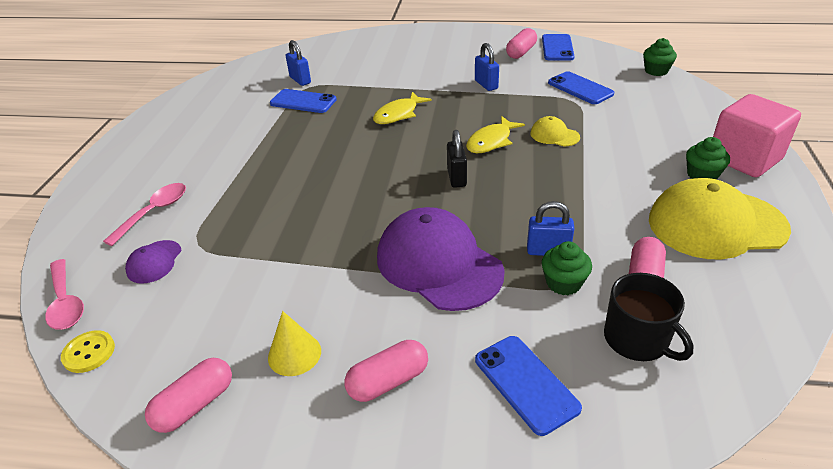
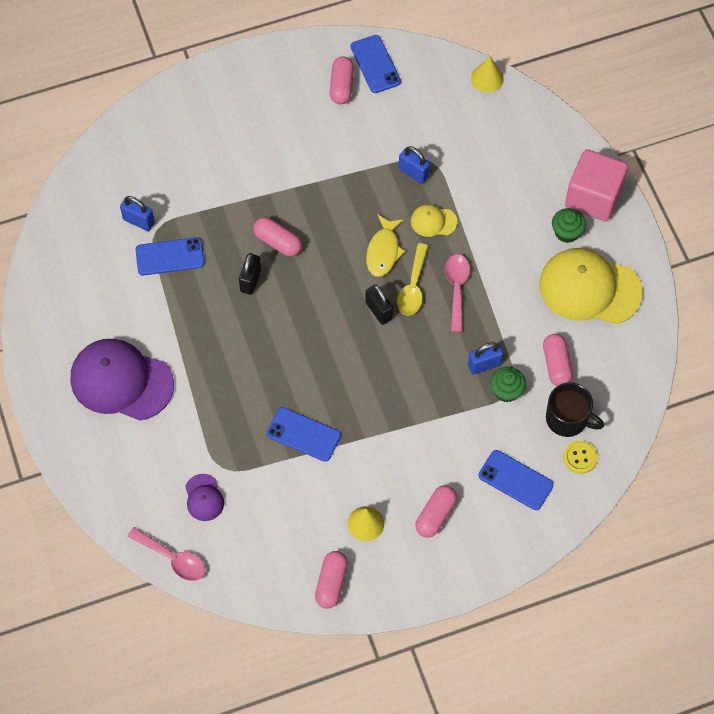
camera: 30 degrees left, 25 degrees up
(89, 352) = (230, 584): yellow button -> yellow button (580, 457)
(154, 212) = (156, 452): pink spoon -> pink spoon (456, 288)
(354, 129) = (250, 280): none -> black padlock
(398, 114) = (278, 242): yellow fish -> pink capsule
(438, 264) = (414, 409): purple cap -> purple cap (121, 381)
(486, 85) = (335, 161): blue padlock -> blue padlock (413, 173)
(504, 171) = (413, 287): none -> yellow spoon
(580, 88) = (427, 136): blue phone -> blue phone (303, 434)
(656, 71) = (487, 78): green cupcake -> yellow cone
(716, 224) = (589, 288): yellow cap -> yellow cap turned 45 degrees clockwise

